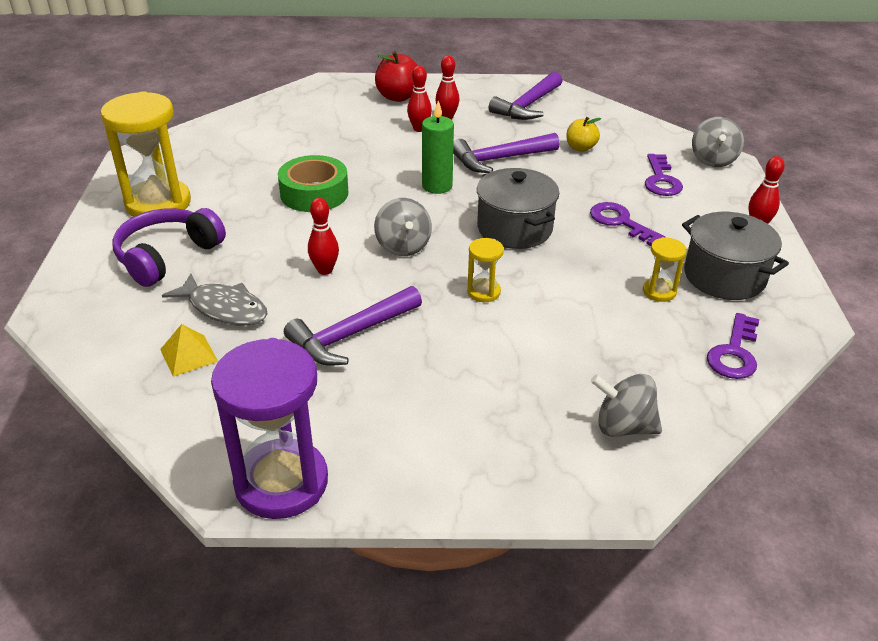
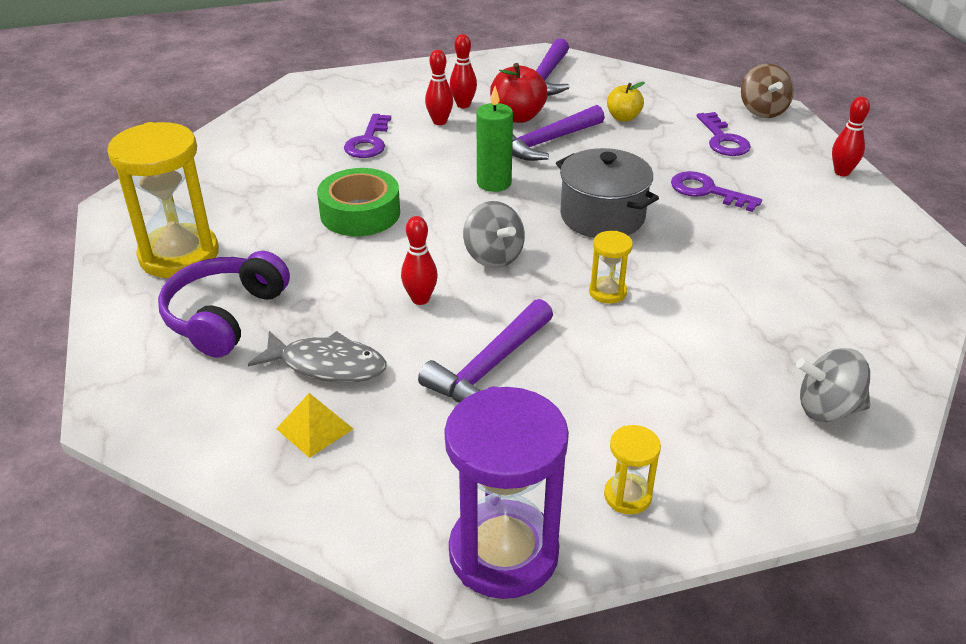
camera: 15 degrees left, 0 degrees up
(398, 97) = (396, 89): red apple -> red apple (517, 117)
(659, 291) = (785, 258): yellow hourglass -> yellow hourglass (627, 496)
(713, 160) = (762, 111): grey spinning top -> brown spinning top
(724, 276) = (839, 231): grey pot -> none
(734, 353) = (891, 309): purple key -> purple key (368, 142)

